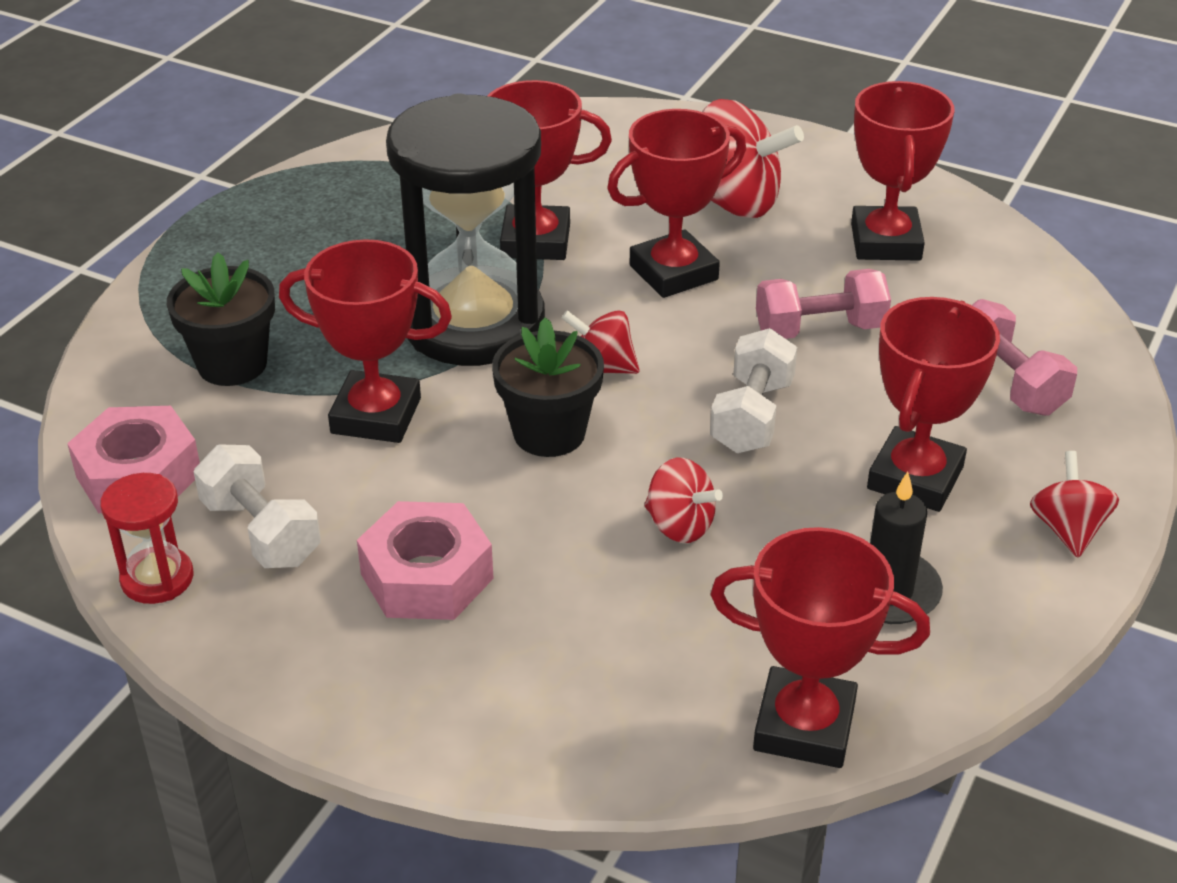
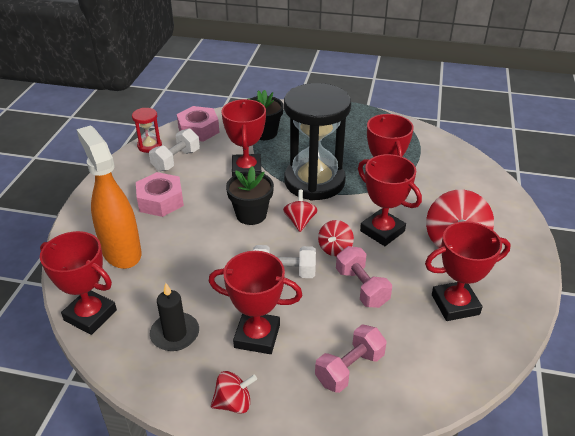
camera: 75 degrees right, 0 degrees up
(601, 662) = (121, 252): none -> orange spray bottle
(680, 526) = (203, 261): red spinning top -> red spinning top (335, 248)
(804, 726) = (90, 315): red trophy -> red trophy turned 60 degrees counterclockwise

